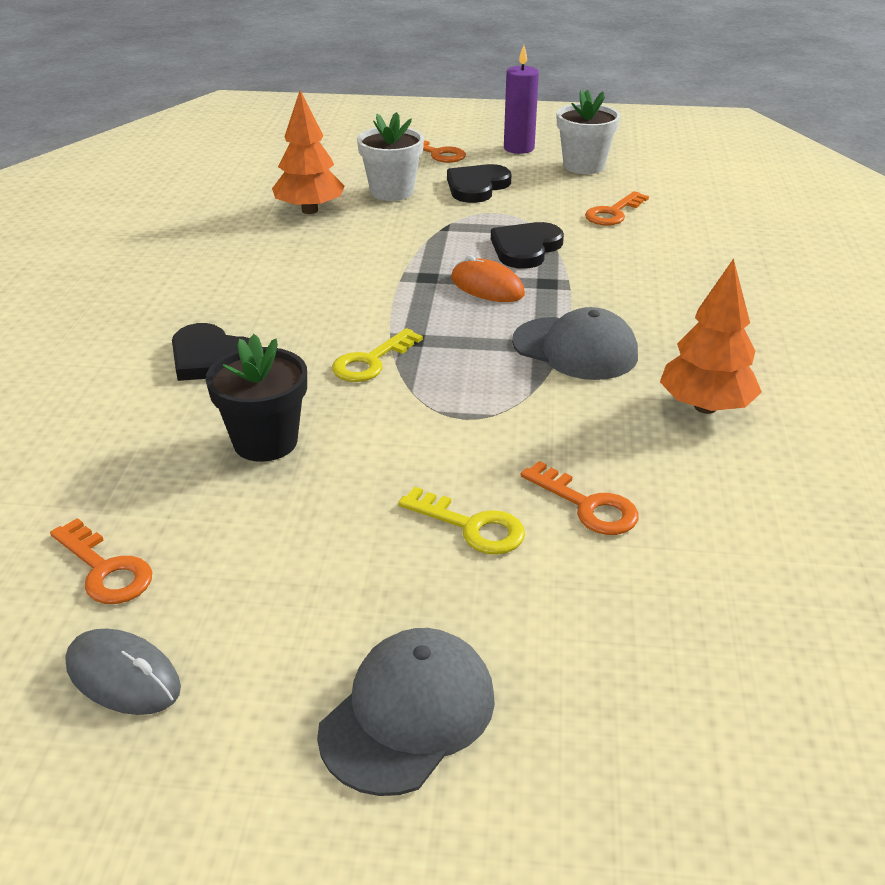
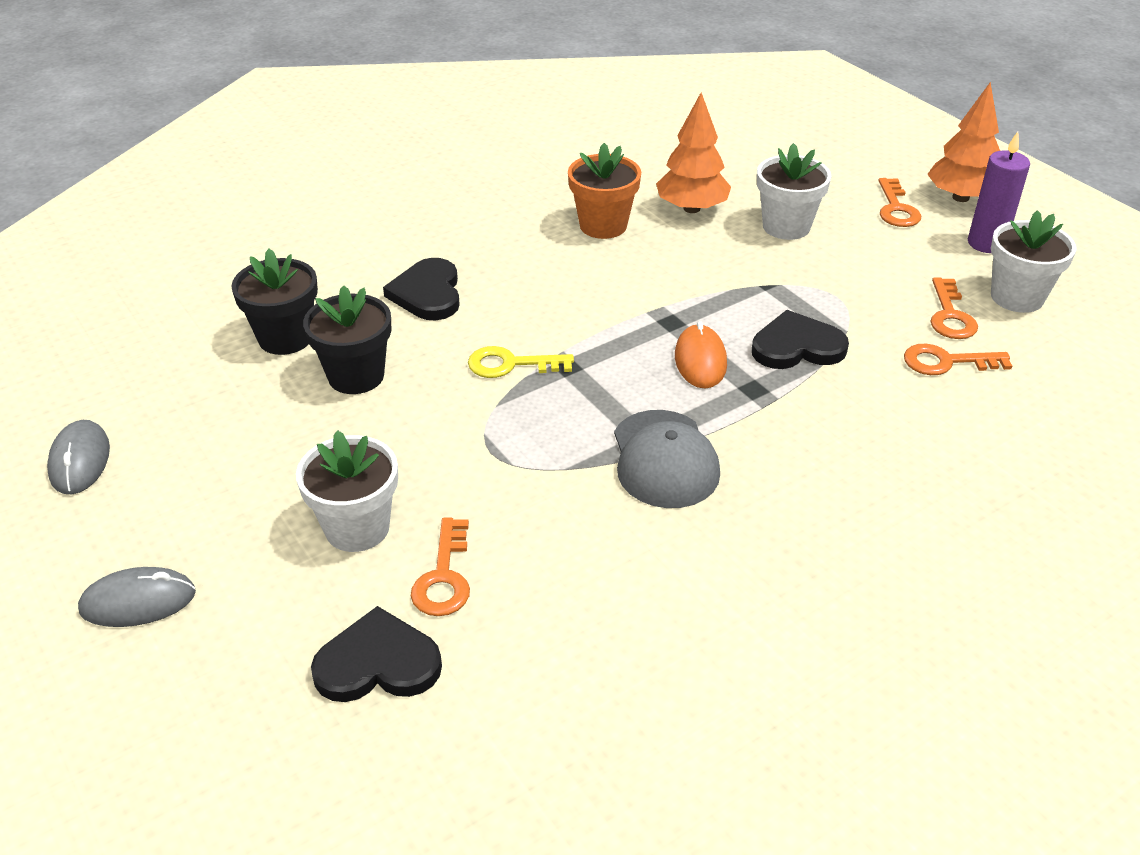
camera: 50 degrees right, 5 degrees up
(105, 570) = (164, 394): orange key -> orange key (950, 315)
(144, 457) = (285, 338): none -> black flower pot
(266, 249) = (603, 225): none -> orange flower pot
(408, 714) = (138, 601): grey cap -> grey mouse
(471, 526) = (357, 528): yellow key -> white flower pot
(477, 187) = (868, 262): black heart -> black heart (378, 663)
(705, 407) = (666, 582): orange tree -> orange tree (960, 197)

